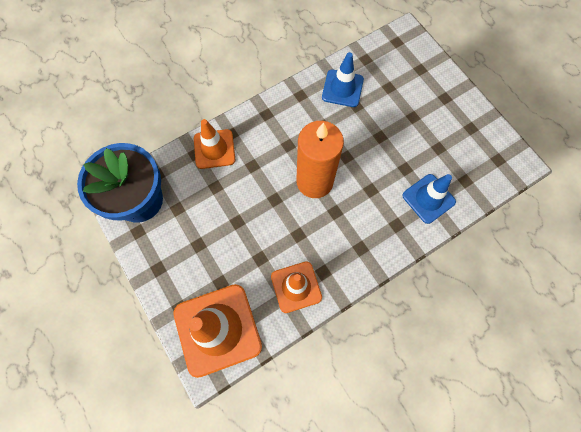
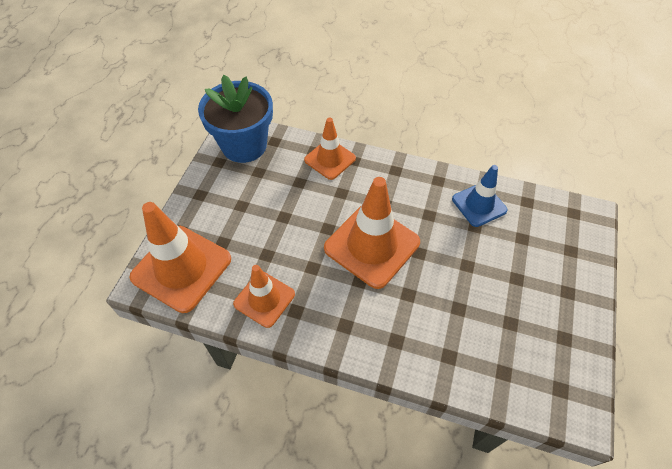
camera: 50 degrees right, 15 degrees down
(314, 181) = (372, 245): orange candle -> orange traffic cone
(428, 198) = (449, 350): blue traffic cone -> none

